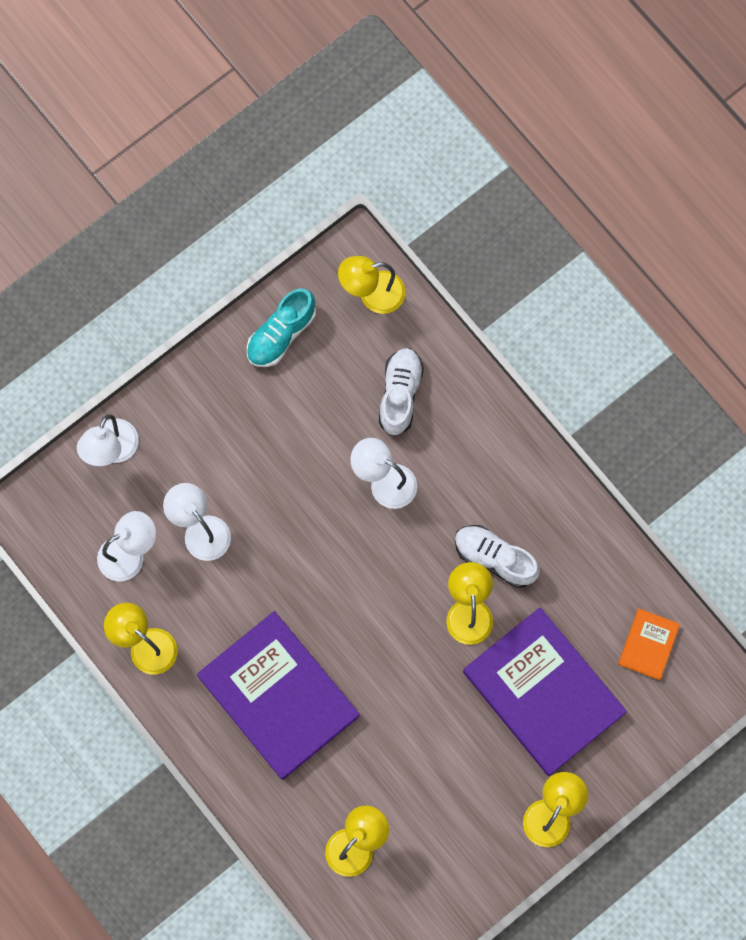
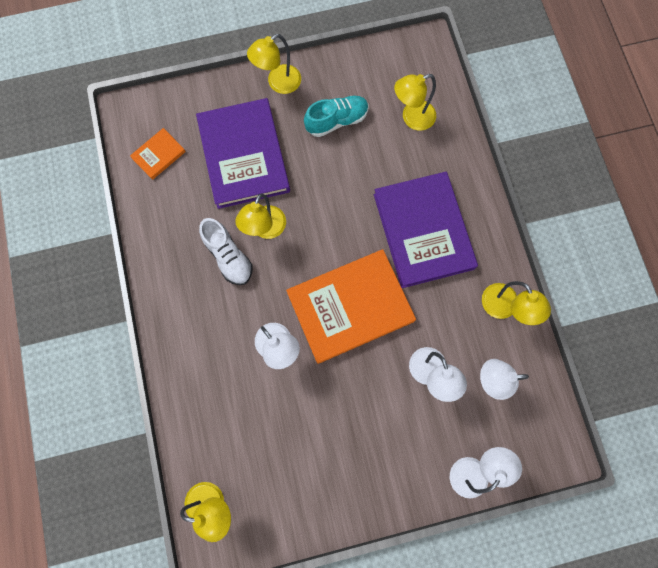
camera: 155 degrees left, 0 degrees up
(281, 334) = (300, 505): turquoise shoe -> turquoise shoe (336, 121)
(324, 564) = (350, 307): none -> orange book
(400, 394) = (233, 410): white shoe -> none

